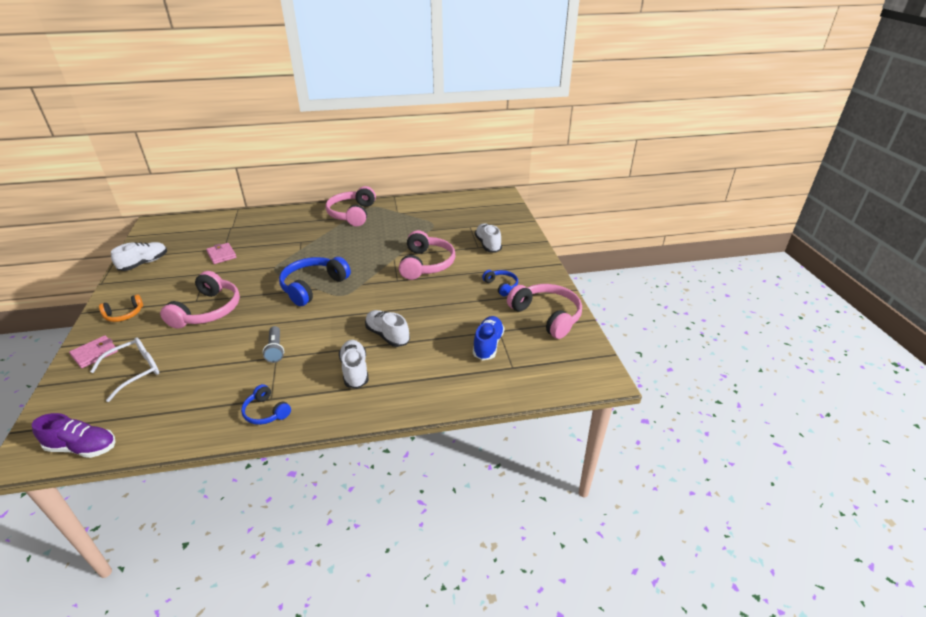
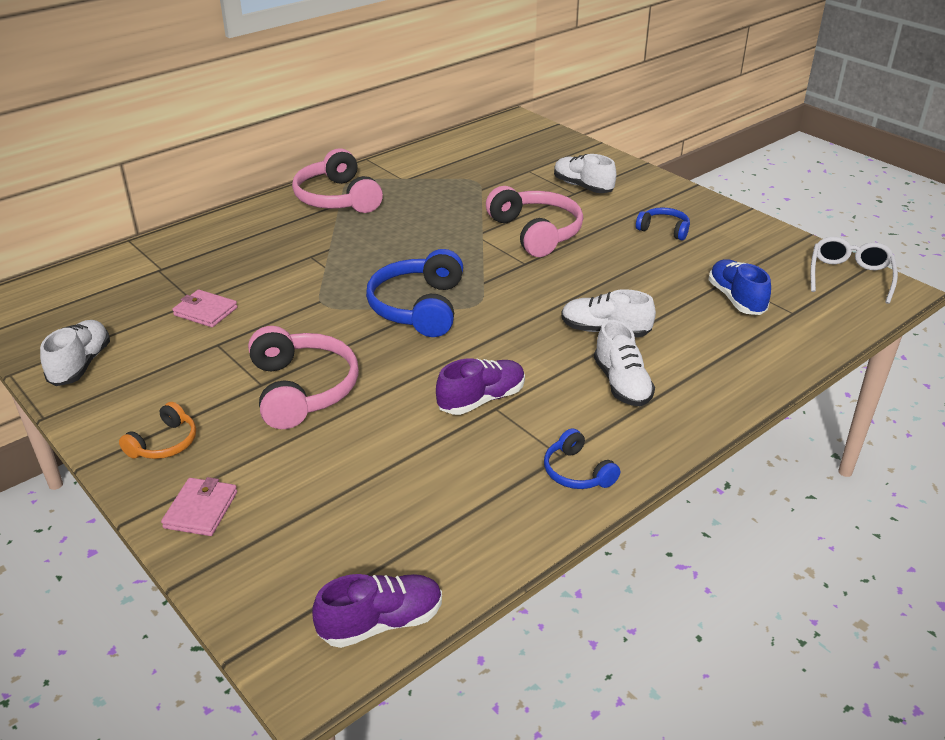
camera: 30 degrees left, 0 degrees up
(135, 371) = (309, 505): white glasses -> white glasses (849, 276)
(266, 412) = (577, 472): blue headphones -> blue headphones turned 45 degrees clockwise
(275, 350) = (481, 400): grey flashlight -> purple shoe
(355, 371) = (622, 384): white shoe -> white shoe turned 150 degrees counterclockwise
(546, 316) = (758, 247): pink headphones -> none

